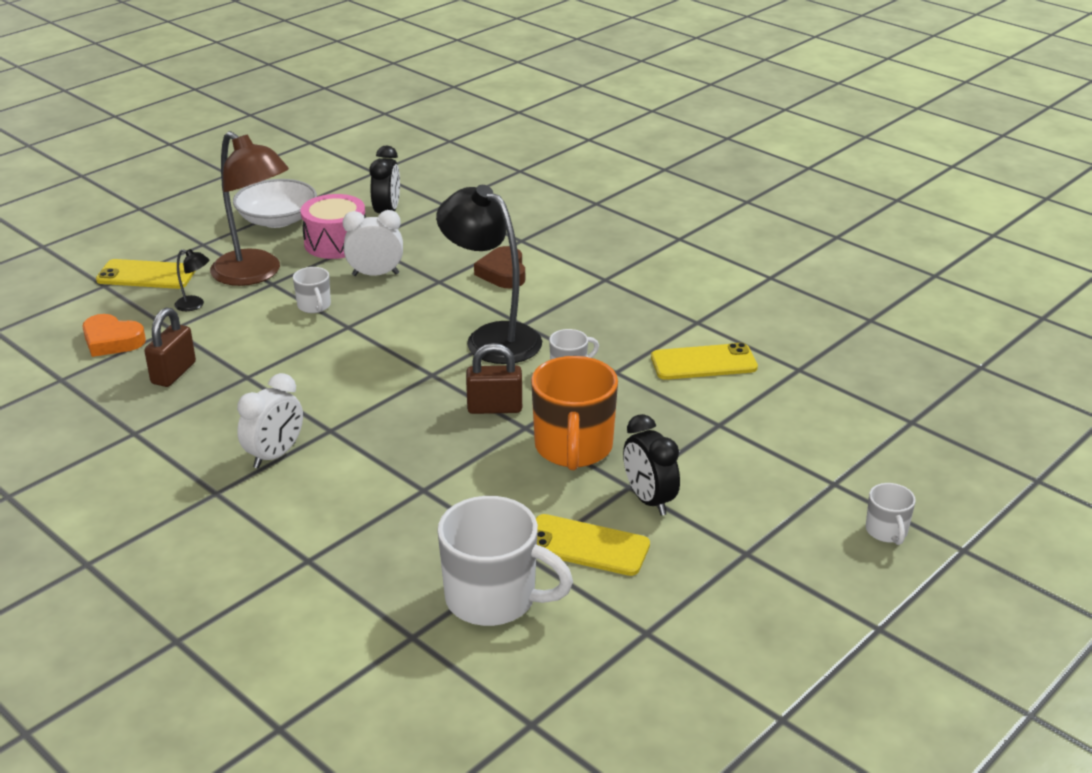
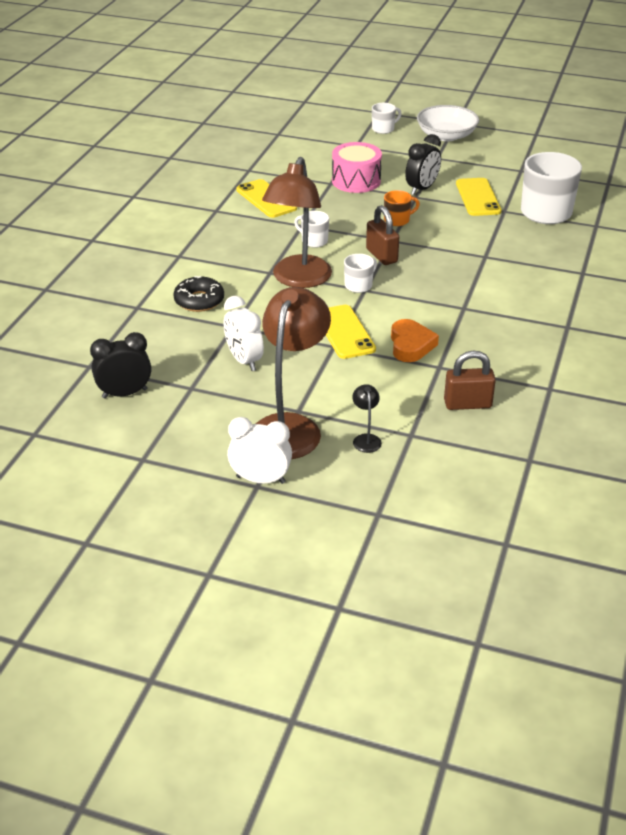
camera: 115 degrees left, 5 degrees up
(112, 341) = (456, 460): orange heart -> orange heart (411, 345)
(146, 275) = (340, 495): yellow phone -> yellow phone (344, 332)
(275, 455) = (510, 319): white clock -> white clock (260, 479)
(277, 220) = (177, 457): white bowl -> white bowl (446, 135)
(314, 306) = (317, 373): white mug -> white mug (359, 285)
(336, 243) = (202, 402): pink drum -> pink drum (356, 181)
(492, 338) = (298, 279): black lamp -> brown lamp
(503, 273) = (199, 300): brown heart -> black donut
(573, 448) = (397, 220): orange mug -> orange mug, size x0.49

